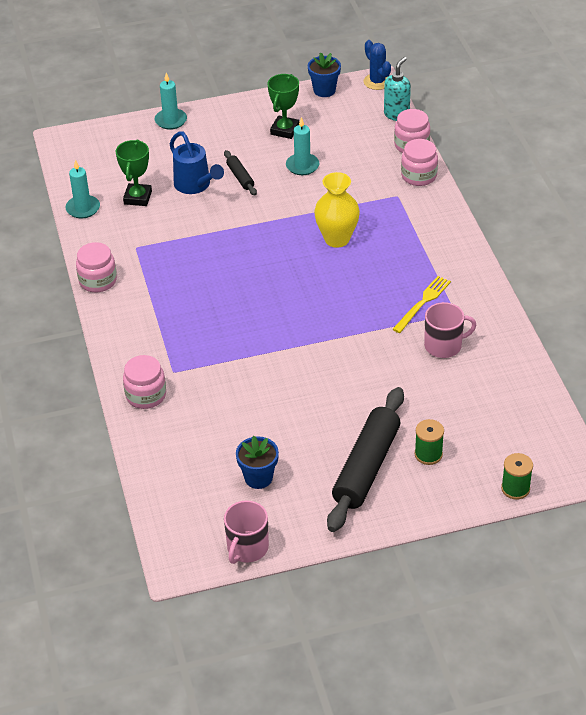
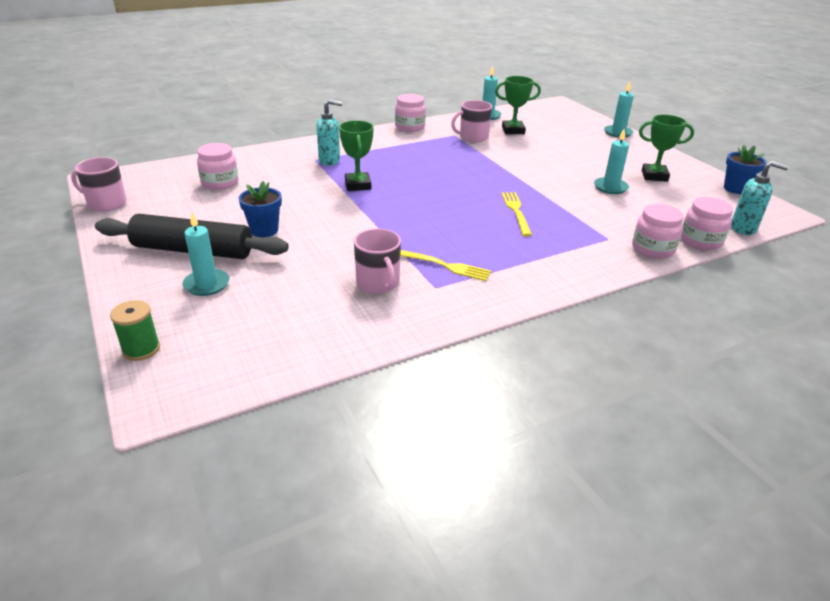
camera: 75 degrees right, 10 degrees down
(146, 395) = (287, 153): pink jar -> pink jar (220, 183)
(148, 233) = (473, 137): none -> pink mug
(181, 359) = (330, 161): none -> turquoise soap dispenser
(195, 185) = (544, 148): blue watering can -> none
(240, 177) = (570, 163): black rolling pin -> none
(252, 341) = (358, 185): none -> green trophy
(258, 478) = (188, 201): blue flower pot -> blue flower pot (264, 230)
(337, 239) = (516, 211): yellow vase -> yellow fork
(377, 82) = (785, 214): blue cactus -> none
(428, 454) = (207, 284): green spool -> turquoise candle

